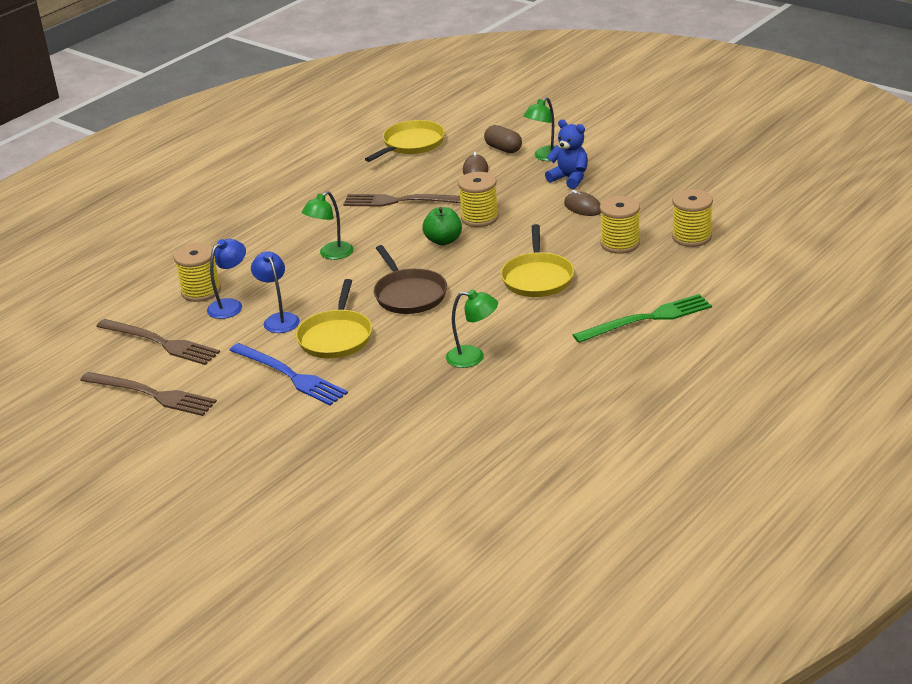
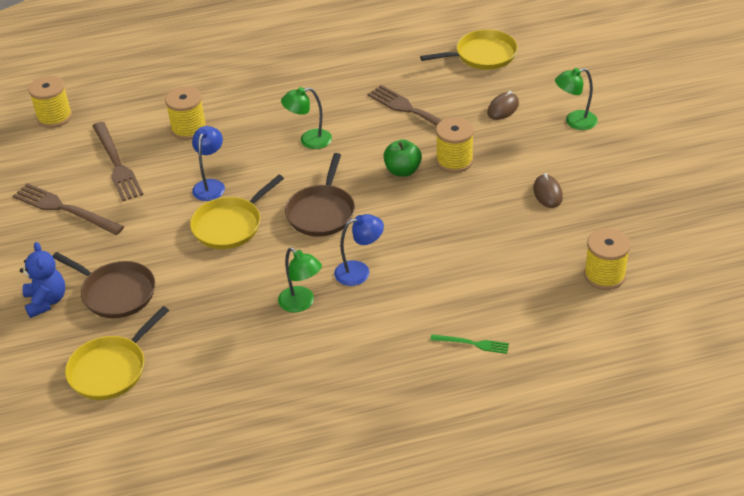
camera: 35 degrees right, 10 degrees up
(151, 394) = (64, 209): brown fork -> brown fork turned 150 degrees clockwise
(230, 305) = (193, 153): blue lamp -> blue lamp (359, 271)
(289, 426) = (116, 293): none -> brown pan
(290, 375) = (163, 245): blue fork -> none
(503, 149) = (549, 96): brown capsule -> none
(537, 278) = (432, 250): yellow pan -> yellow pan (111, 369)
(569, 179) = (569, 156): blue teddy bear -> blue teddy bear (46, 301)
(620, 244) = (536, 249): yellow spool -> yellow spool (54, 117)
(647, 319) = (472, 344): green fork -> green fork, size x0.52

